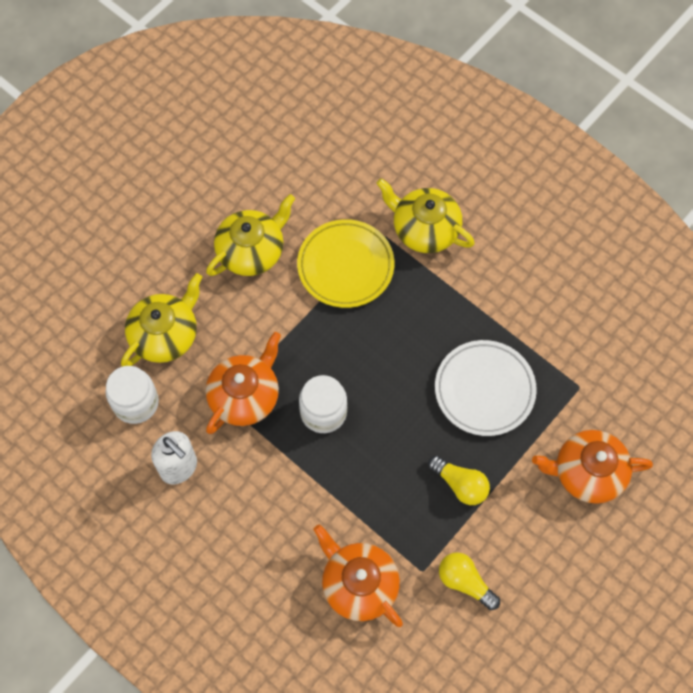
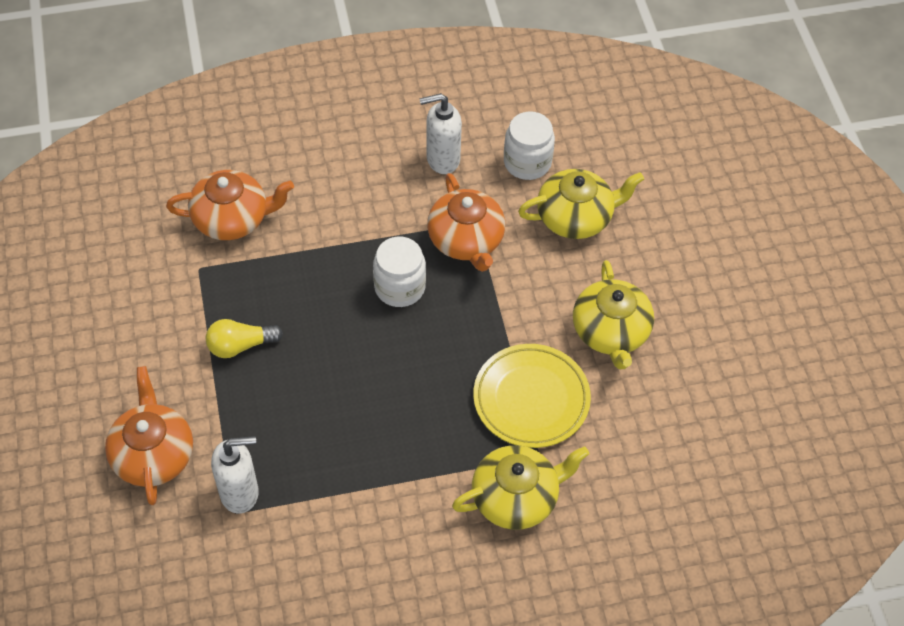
camera: 125 degrees right, 10 degrees down
(165, 335) = (575, 217): yellow teapot -> yellow teapot turned 90 degrees counterclockwise
(465, 582) = (160, 291): yellow light bulb -> none
(484, 390) = (305, 427): white plate -> none
(564, 394) = (240, 493): none -> white soap dispenser
(587, 472) = (153, 454): orange teapot -> orange teapot turned 45 degrees counterclockwise

